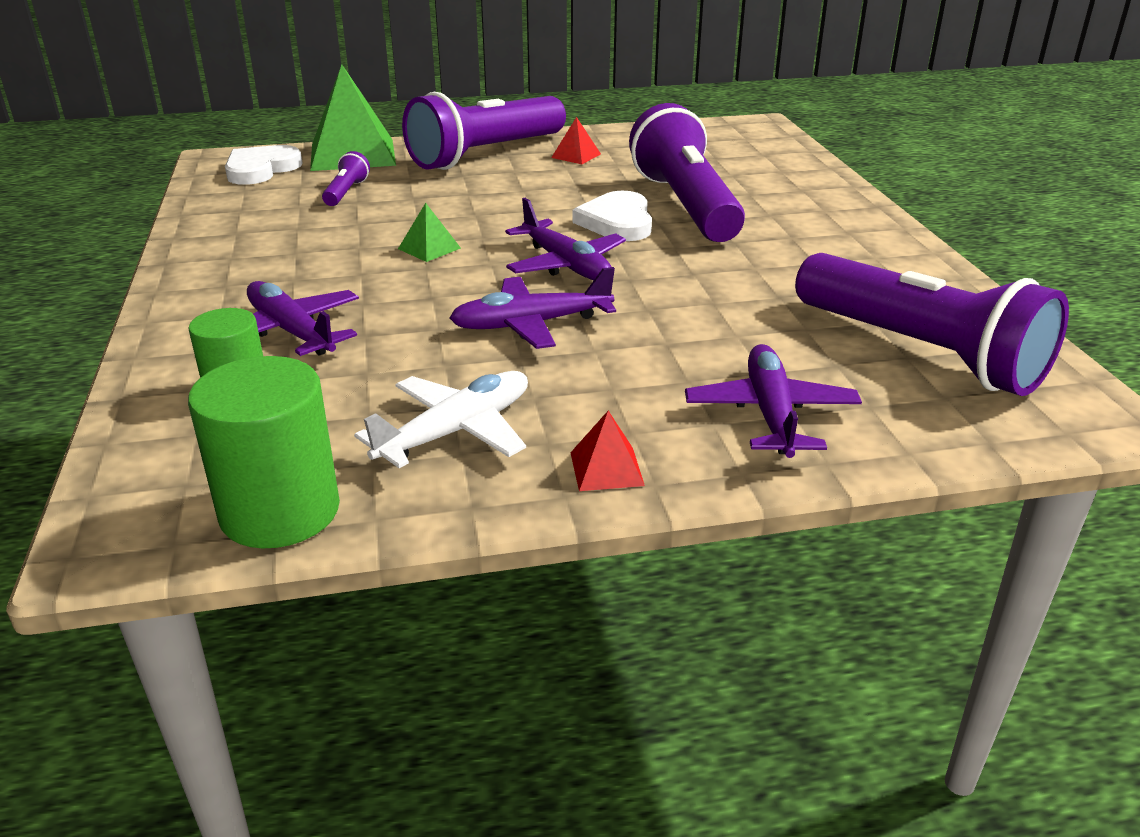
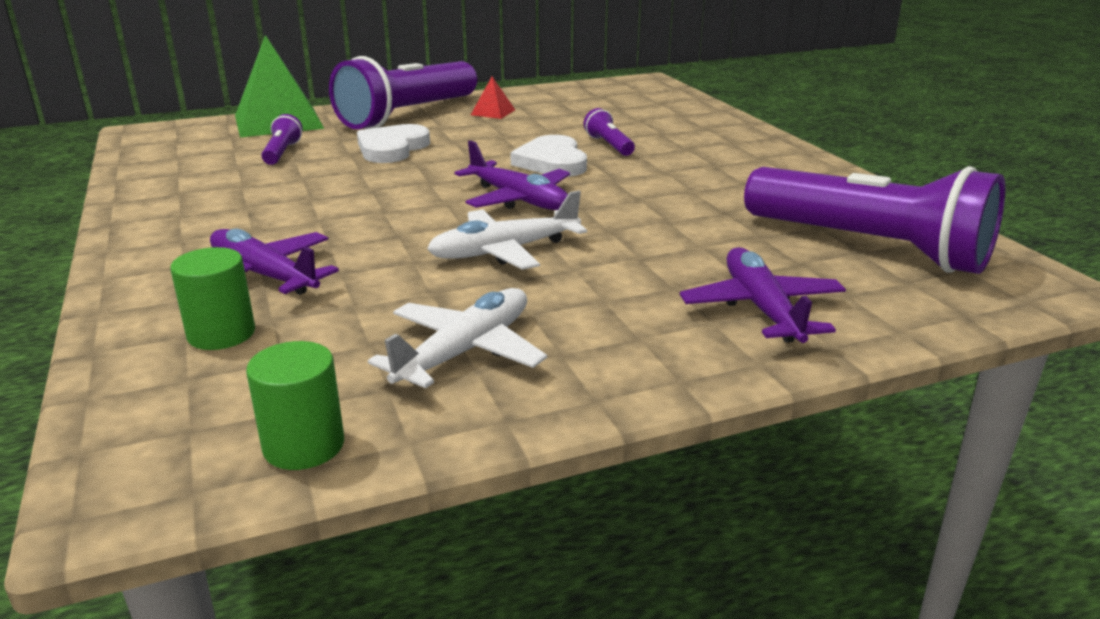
camera: 10 degrees left, 5 degrees down
(261, 169) = (189, 138): white heart -> white heart (392, 148)
(280, 511) = (304, 445): green cylinder -> green cylinder, size x0.63
(429, 248) = (381, 194): green pyramid -> none
(532, 324) = (505, 251): purple plane -> white plane
(606, 468) = (628, 371): red pyramid -> none
(686, 205) = (609, 145): purple flashlight -> purple flashlight, size x0.41

